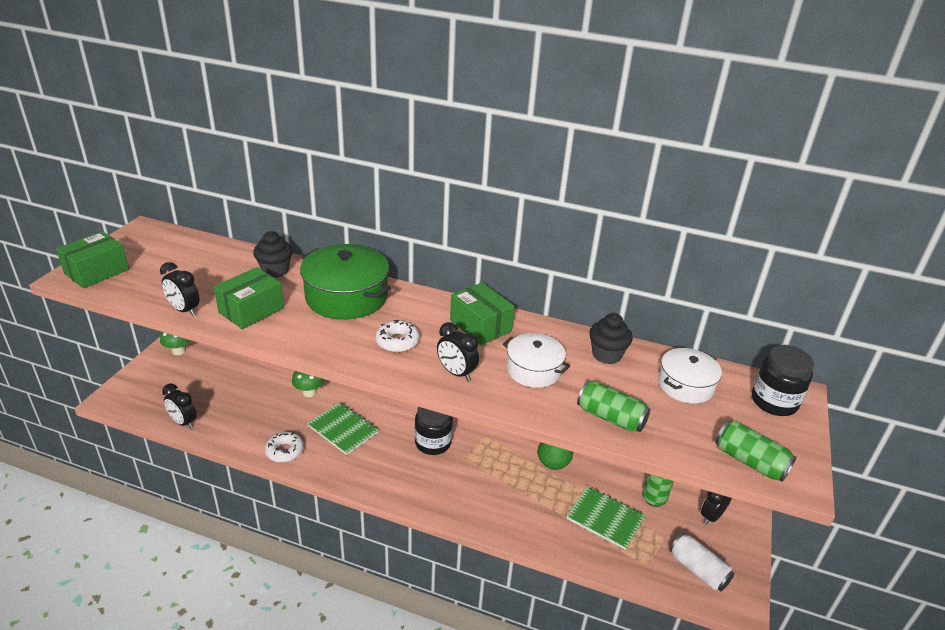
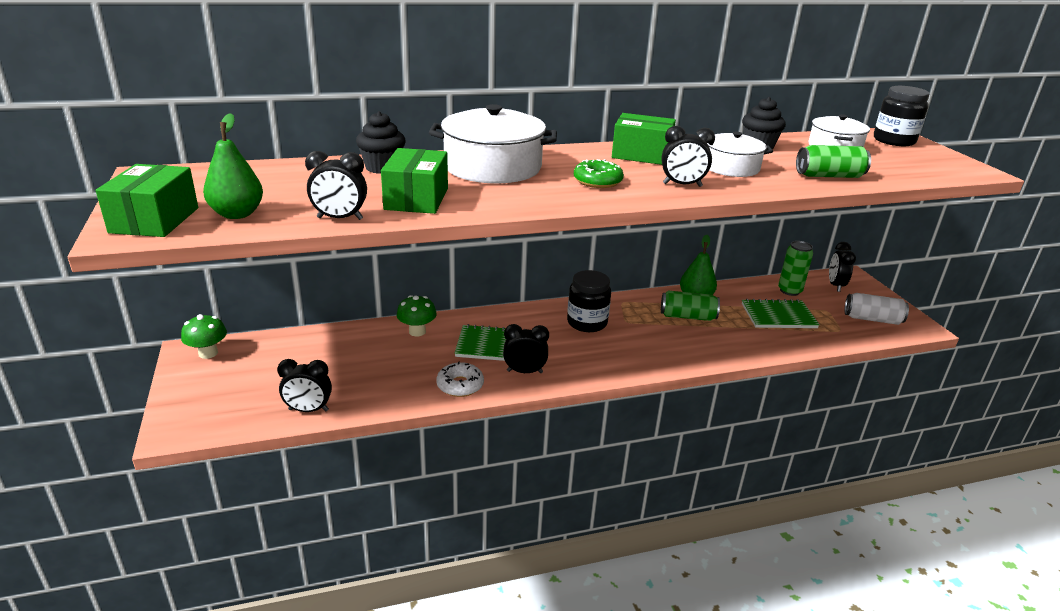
camera: 35 degrees left, 5 degrees down
(140, 283) = (237, 214): none -> green pear
(337, 462) = (524, 371): none -> black clock
(346, 297) = (493, 167): green pot -> white pot
(397, 342) = (597, 181): white donut -> green donut
(750, 461) = (941, 171): green can -> green can (687, 316)

